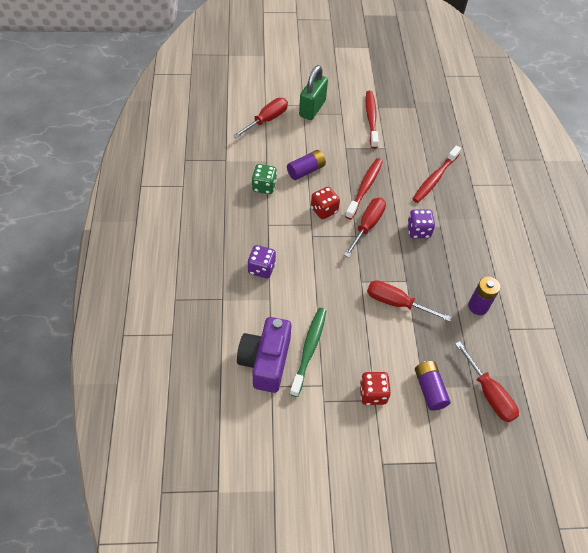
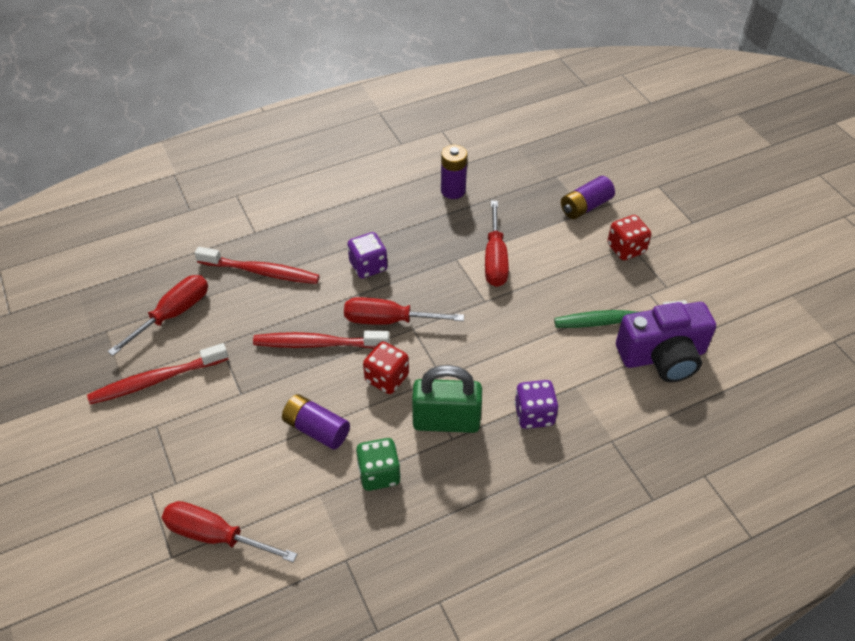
camera: 110 degrees left, 5 degrees down
(312, 108) = (158, 473): green padlock -> green padlock (446, 421)
(488, 393) = (556, 164): red screwdriver -> red screwdriver (173, 315)

